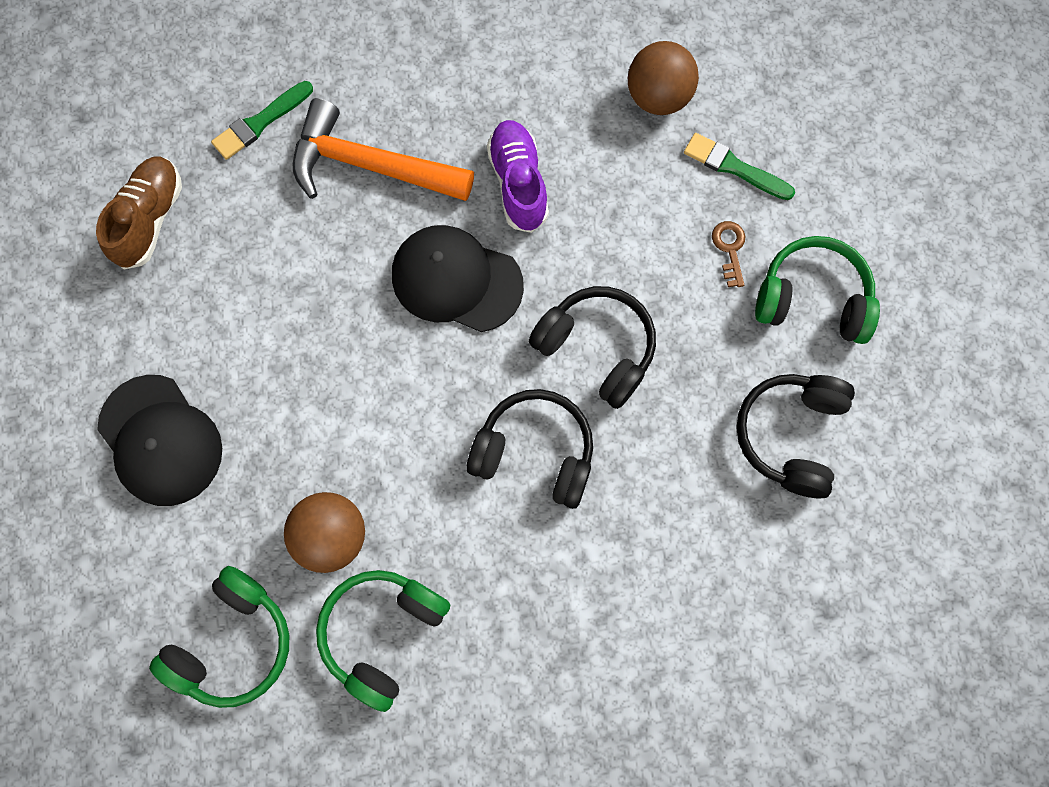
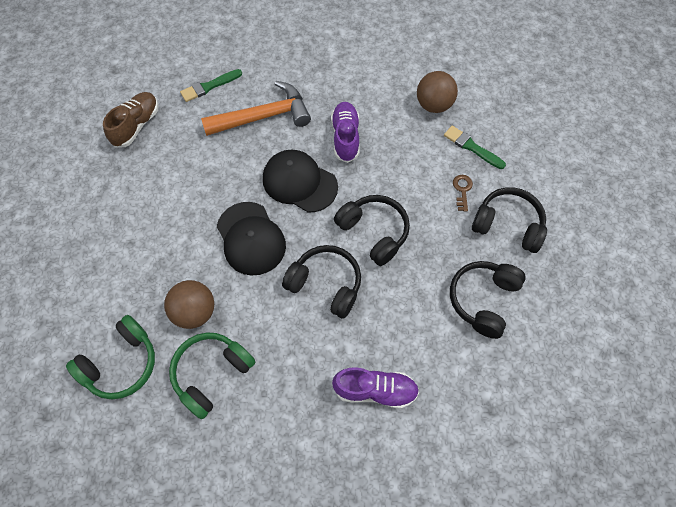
camera: 10 degrees right, 10 degrees down
(160, 440) = (110, 242): black cap -> black cap (251, 238)
(370, 166) = (264, 116): orange hammer -> orange hammer turned 135 degrees clockwise
(645, 612) = (375, 390): none -> purple shoe
(812, 299) = (507, 225): green headphones -> black headphones

